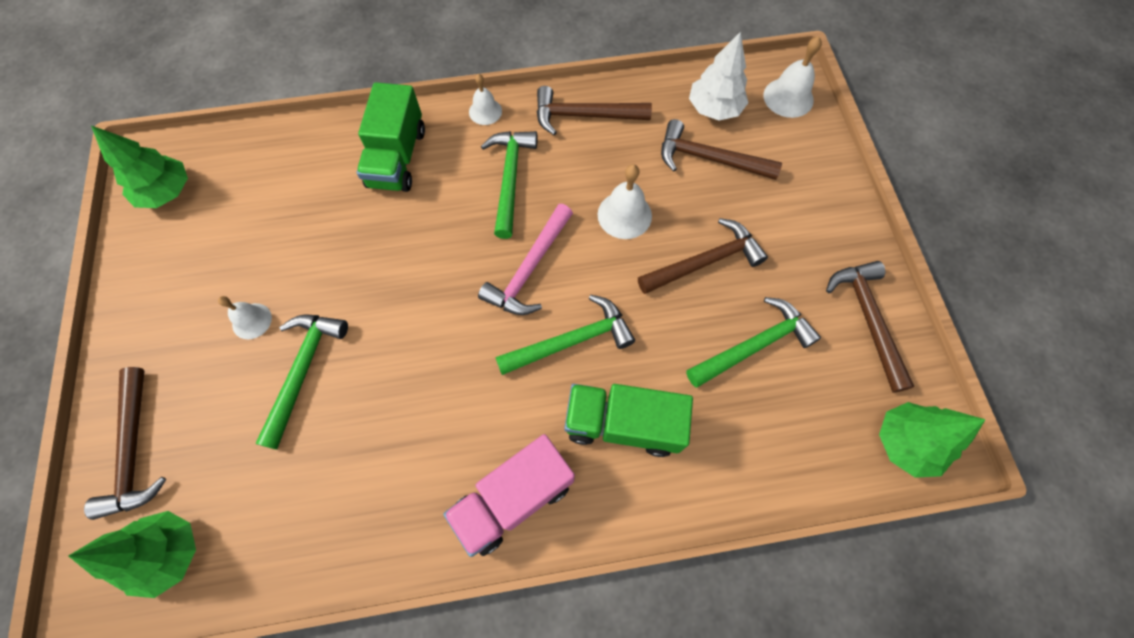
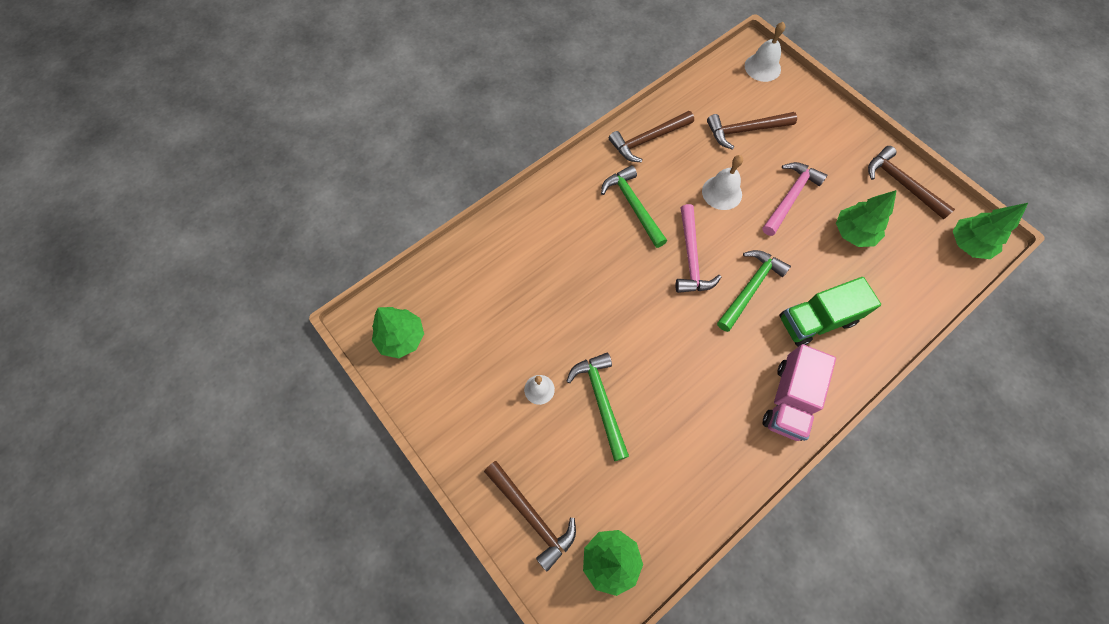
camera: 30 degrees left, 0 degrees up
(397, 158) = (547, 229): green truck -> none
(485, 111) = (581, 168): white bell -> none
(705, 262) = (790, 197): brown hammer -> pink hammer
(714, 108) = (724, 96): white tree -> none
(754, 345) = (853, 233): green hammer -> green tree

